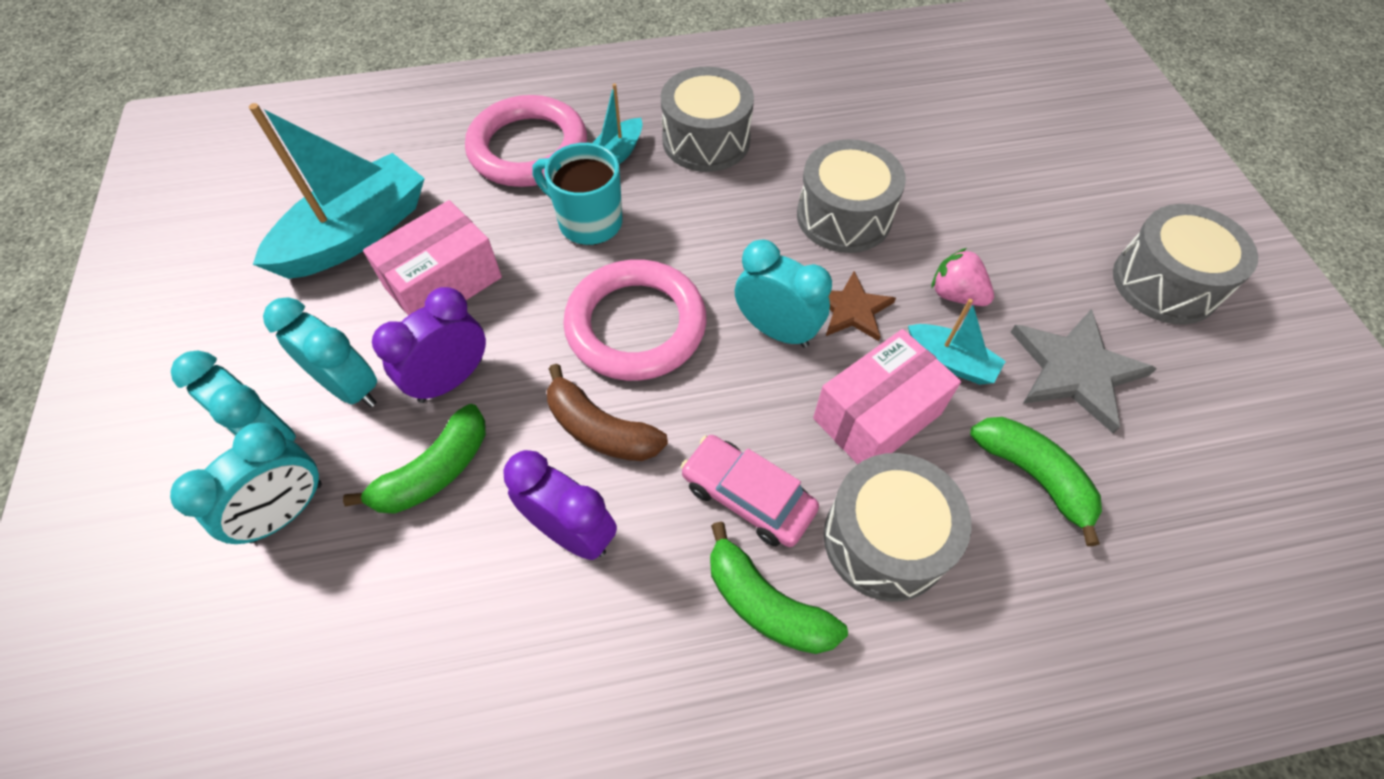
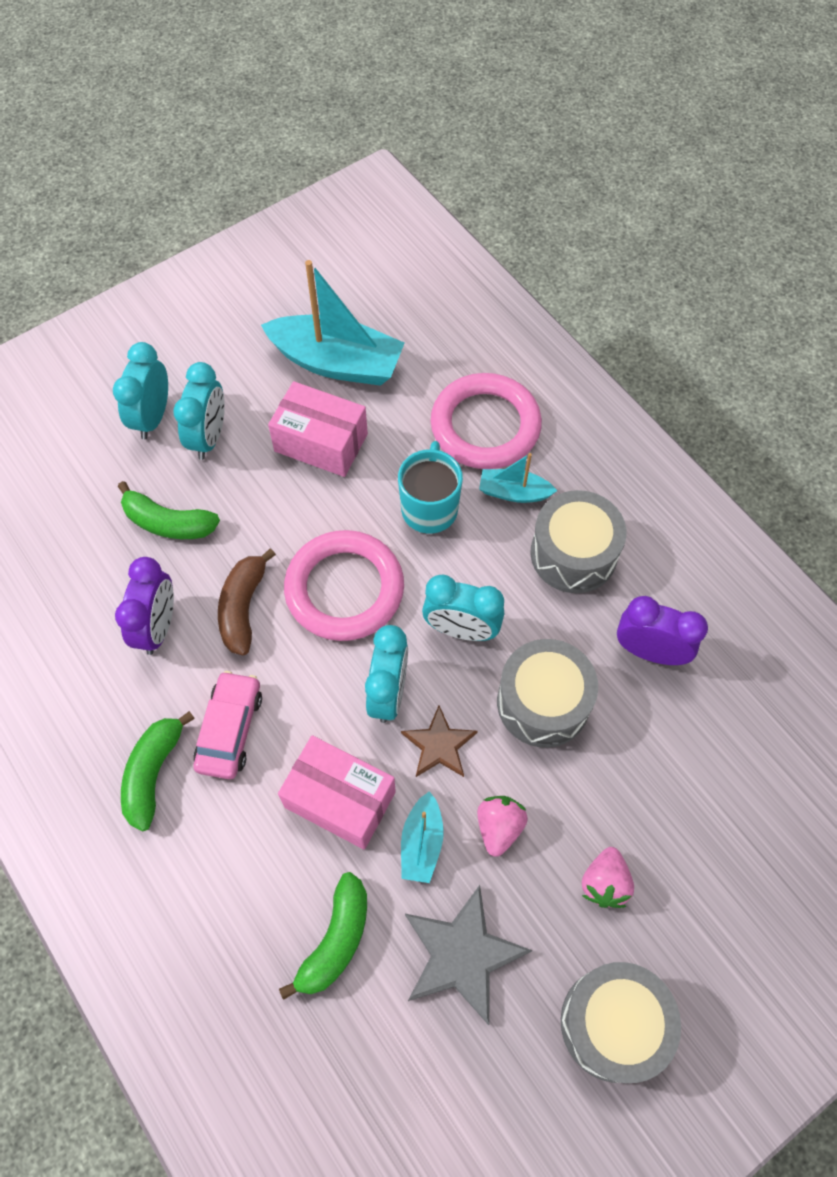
camera: 65 degrees right, 5 degrees up
(287, 512) = (108, 457): turquoise clock -> turquoise clock (461, 629)
(451, 380) = (241, 493): purple clock -> purple clock (649, 651)
(885, 539) = (233, 839): grey drum -> none
(1034, 240) = (604, 883): none -> pink strawberry

